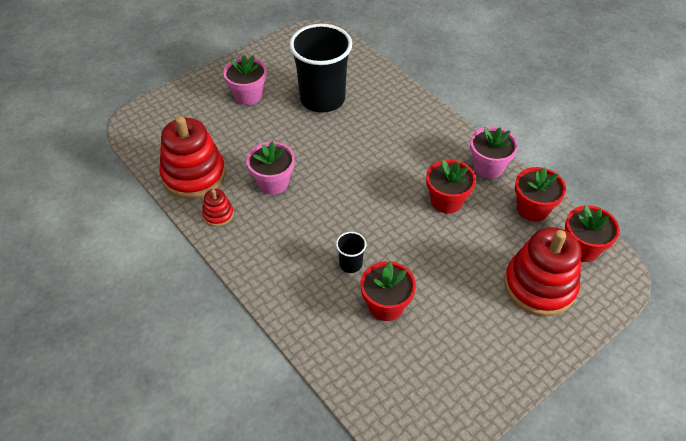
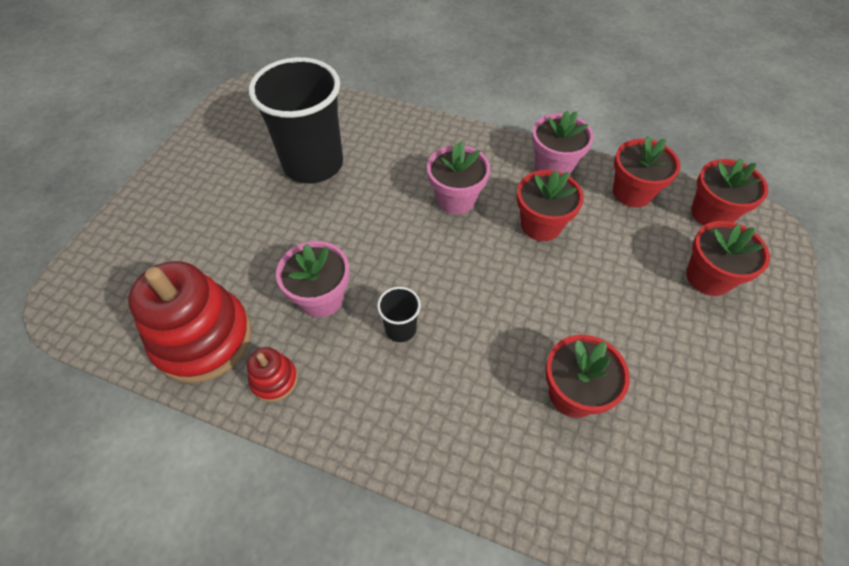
camera: 30 degrees left, 5 degrees up
(248, 95) = (213, 197): pink flower pot -> pink flower pot (456, 199)
(350, 264) = (493, 360): black cup -> black cup (400, 329)
(539, 286) = (708, 277): red stacking toy -> red flower pot

